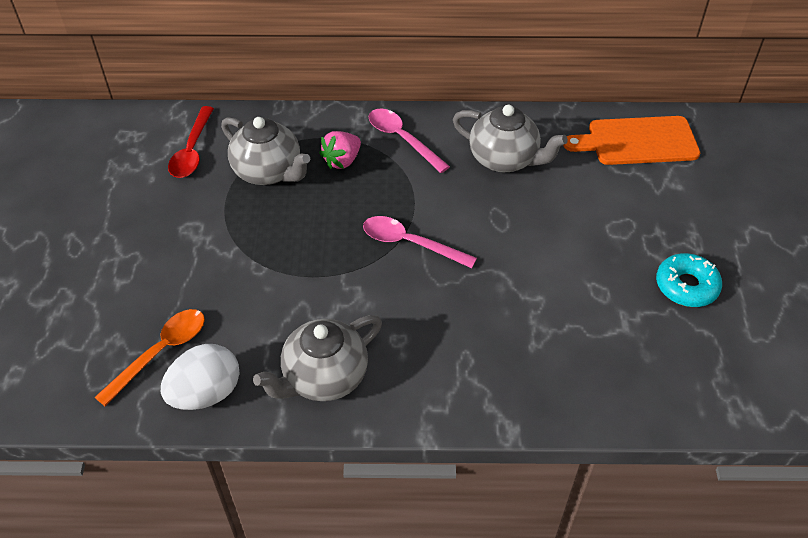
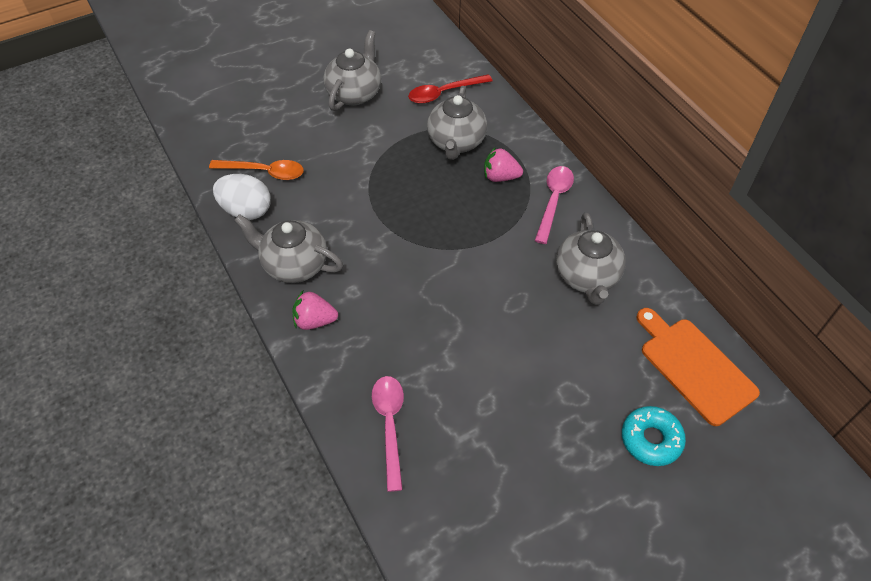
camera: 60 degrees right, 5 degrees up
(118, 221) = (354, 93): none -> grey teapot
(410, 243) = (448, 256): pink spoon -> pink spoon (390, 425)
(414, 389) = (315, 321): none -> pink strawberry
(686, 286) = (539, 470): turquoise donut -> turquoise donut (651, 439)

